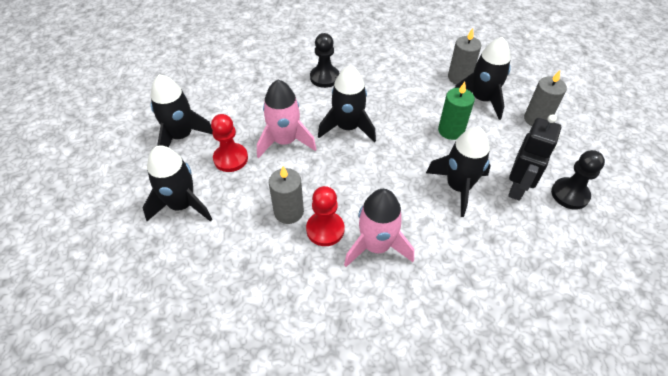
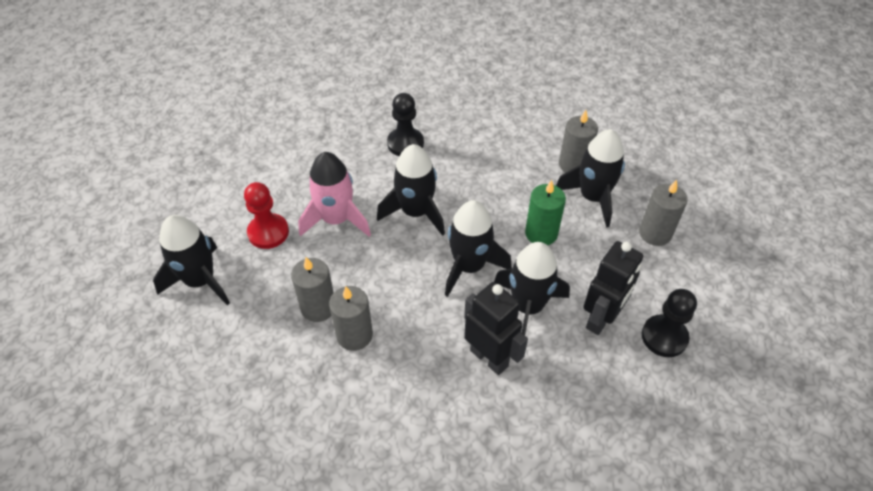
camera: 10 degrees right, 0 degrees up
(181, 136) = (219, 197): black rocket -> black rocket (469, 267)
(325, 229) = (354, 335): red pawn -> grey candle
(376, 246) = (408, 364): pink rocket -> none
(440, 231) = (489, 358): none -> black robot

